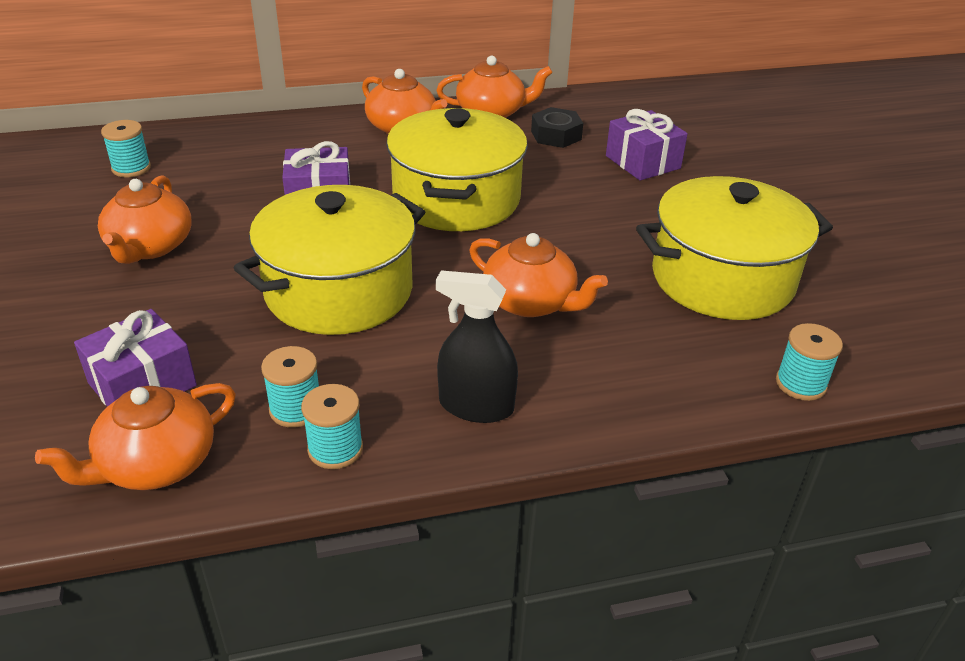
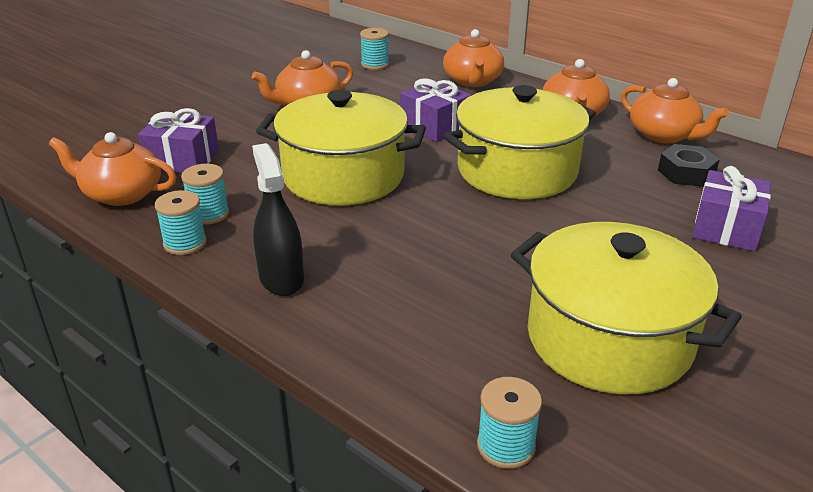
camera: 55 degrees right, 5 degrees down
(531, 302) = (432, 253): orange teapot -> orange teapot (472, 81)

